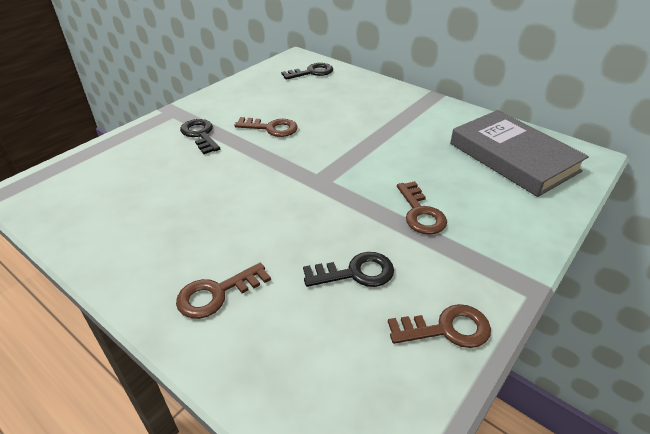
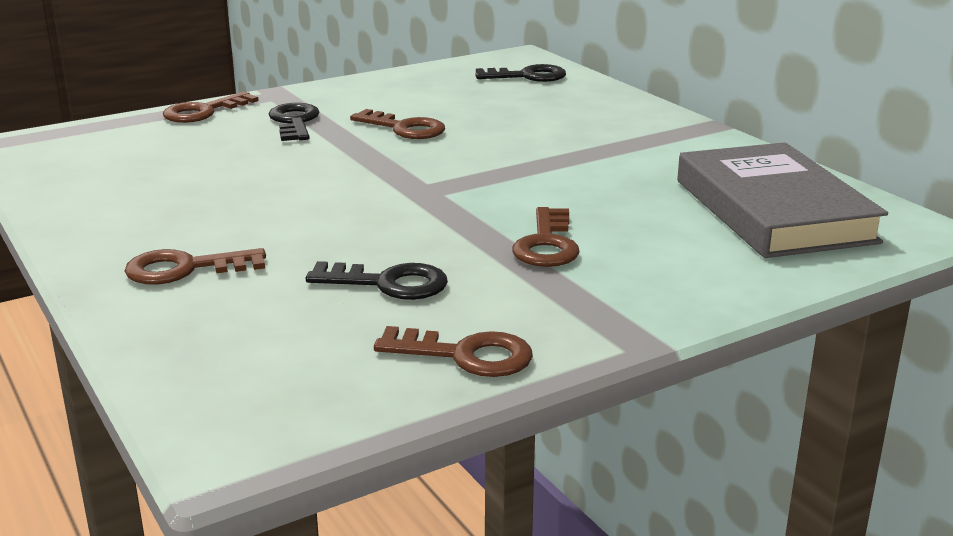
camera: 20 degrees right, 15 degrees down
(135, 136) = (204, 111): none -> brown key

